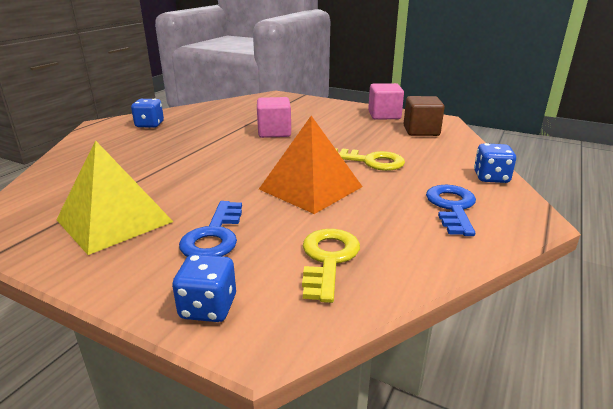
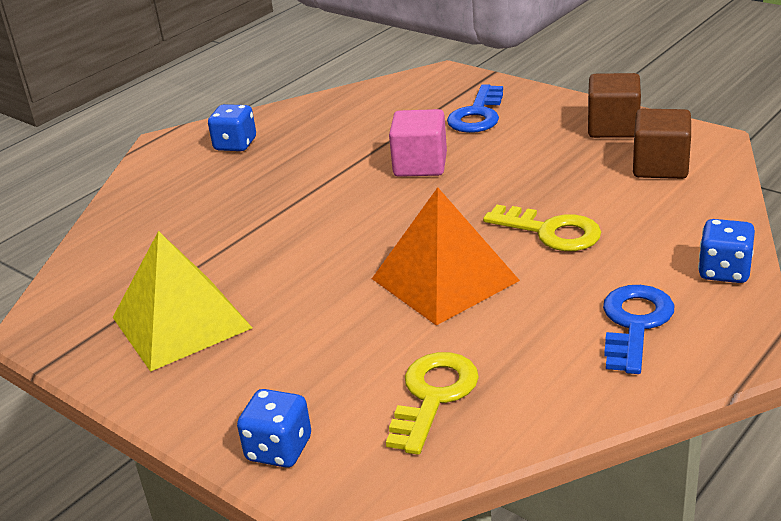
camera: 15 degrees right, 5 degrees up
(214, 236) = (300, 353): blue key -> blue key (477, 115)
(384, 115) = (613, 127): pink cube -> brown cube

